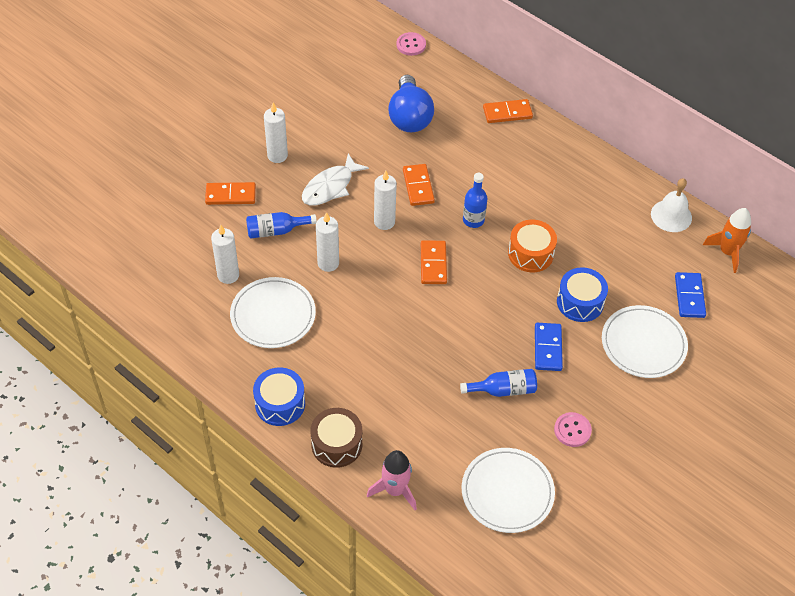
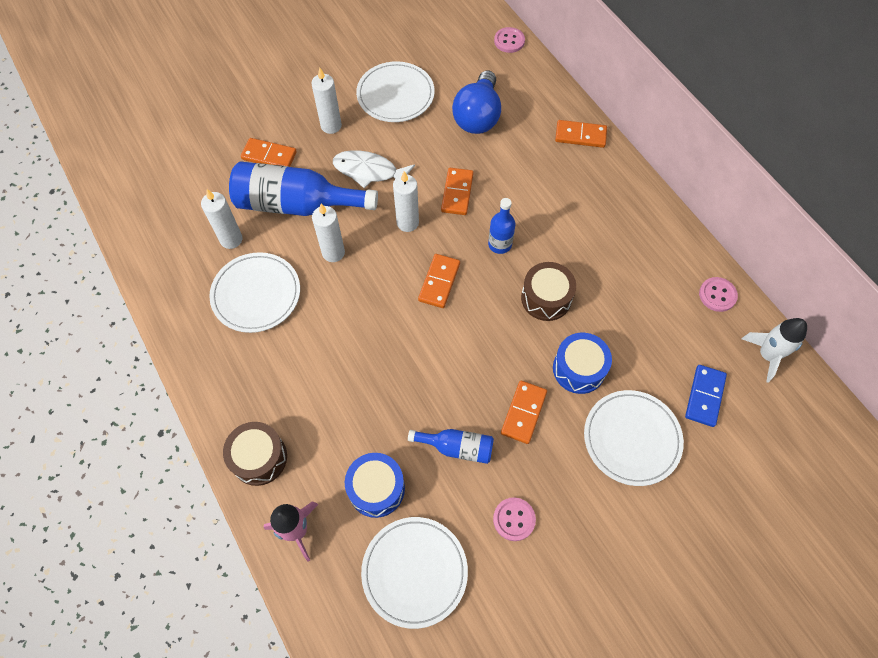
camera: 20 degrees right, 10 degrees up
(276, 231) = (297, 204): blue bottle -> blue bottle, size x1.95
(280, 404) = (222, 394): blue drum -> blue drum (376, 489)
(326, 115) = (395, 95): none -> white plate
(330, 187) = (369, 171): white fish -> white fish turned 45 degrees clockwise
(530, 254) = (546, 298): orange drum -> brown drum
(548, 348) = (523, 413): blue domino -> orange domino
(671, 216) = (717, 295): white bell -> pink button
(727, 252) = (767, 355): orange rocket -> white rocket

